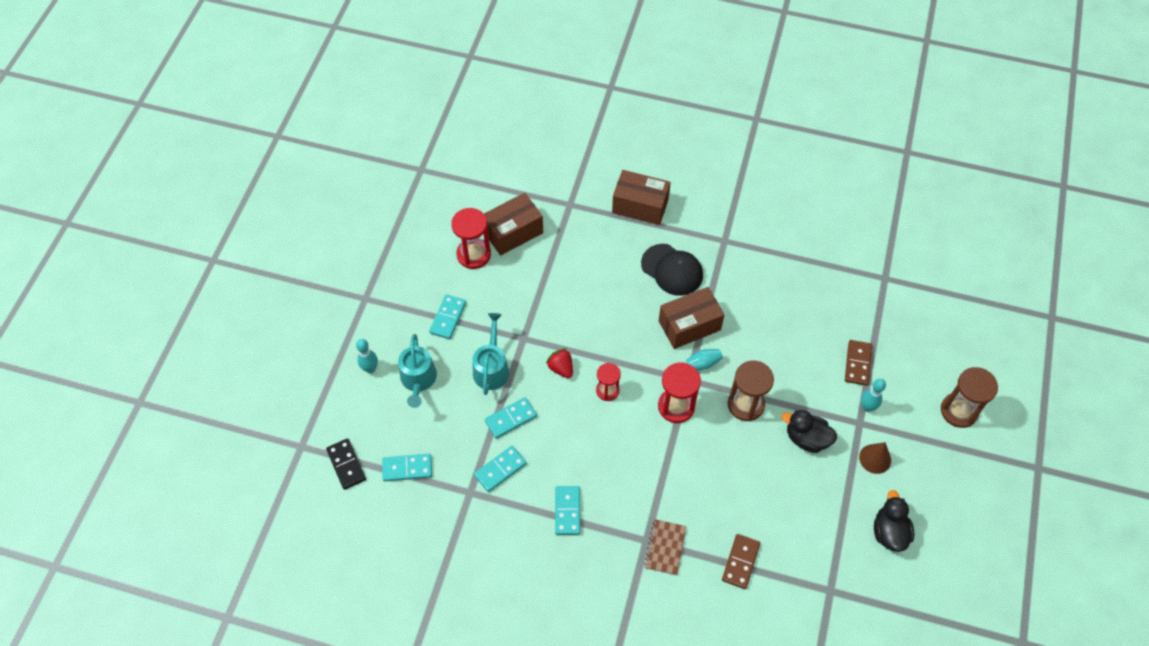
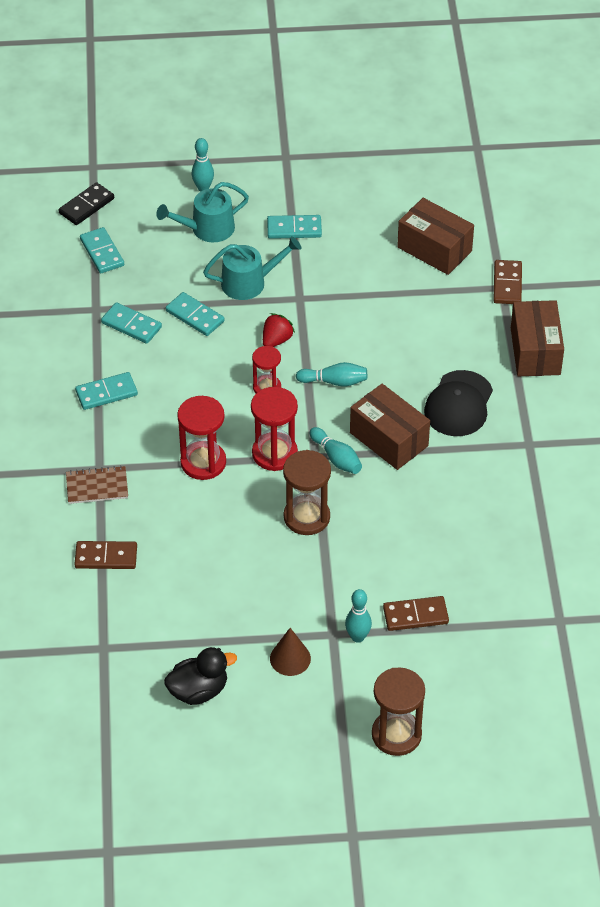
camera: 70 degrees right, 10 degrees down
(473, 254) = (386, 225): red hourglass -> red hourglass (203, 462)
(568, 200) = (507, 284): none -> brown domino
(619, 342) = (334, 381): none -> turquoise bowling pin
(806, 438) = (287, 585): black duck -> none

